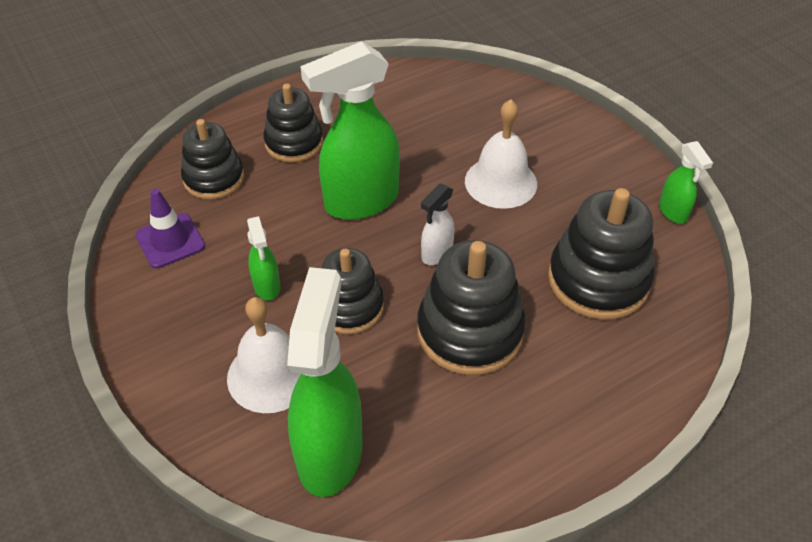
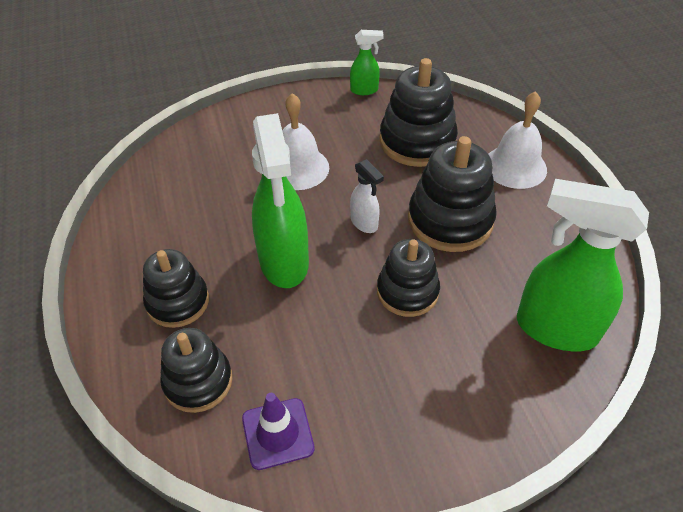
camera: 75 degrees left, 0 degrees up
(267, 287) = (368, 351): green spray bottle -> none
(270, 375) = (472, 361): white bell -> white bell (515, 166)

